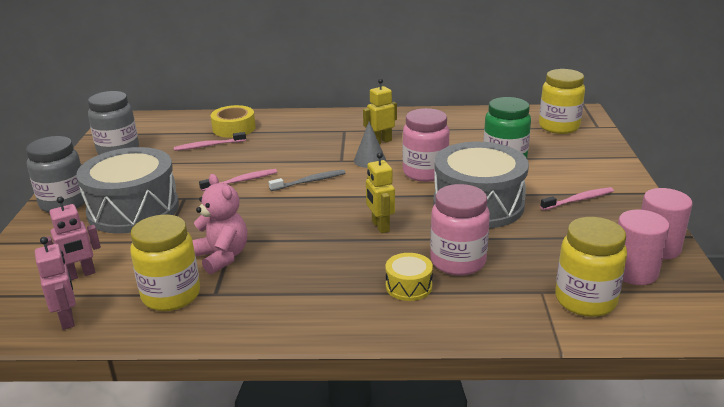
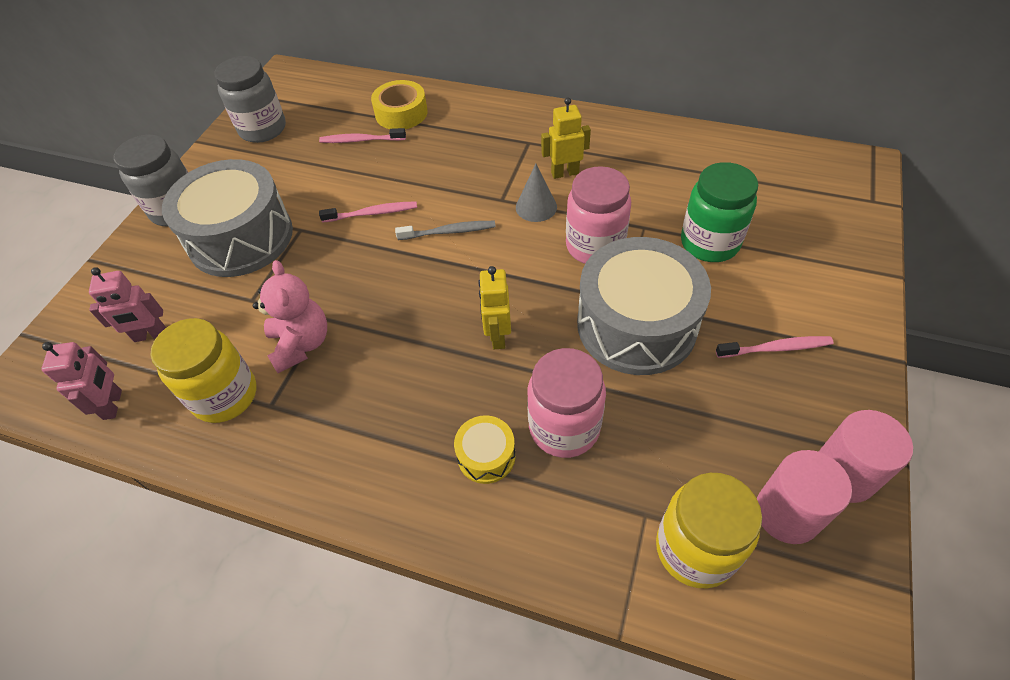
camera: 20 degrees right, 25 degrees up
(559, 127) = (815, 190): yellow jar -> none

